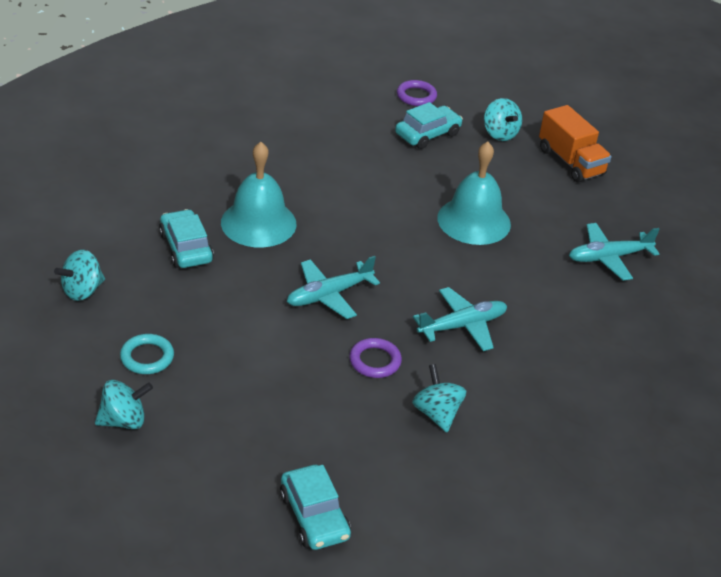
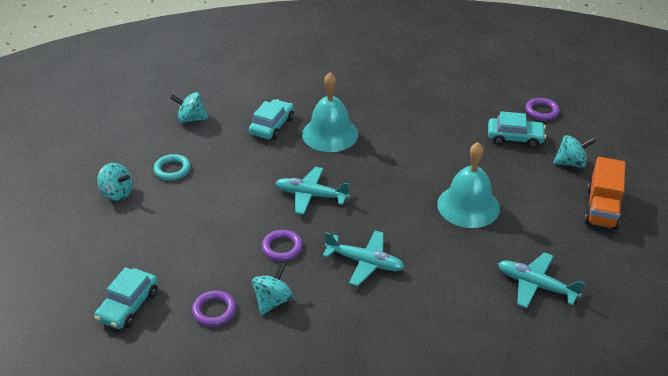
camera: 50 degrees right, 0 degrees up
(400, 460) = (214, 311): none -> purple ring
(500, 134) = (570, 163): turquoise spinning top -> turquoise spinning top turned 120 degrees counterclockwise

